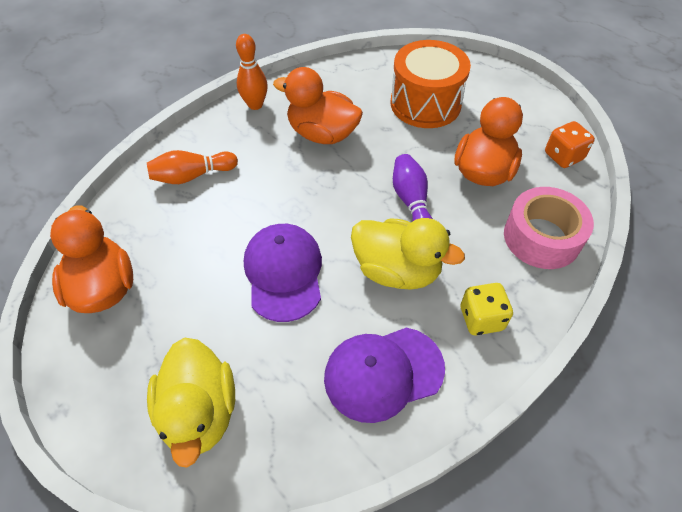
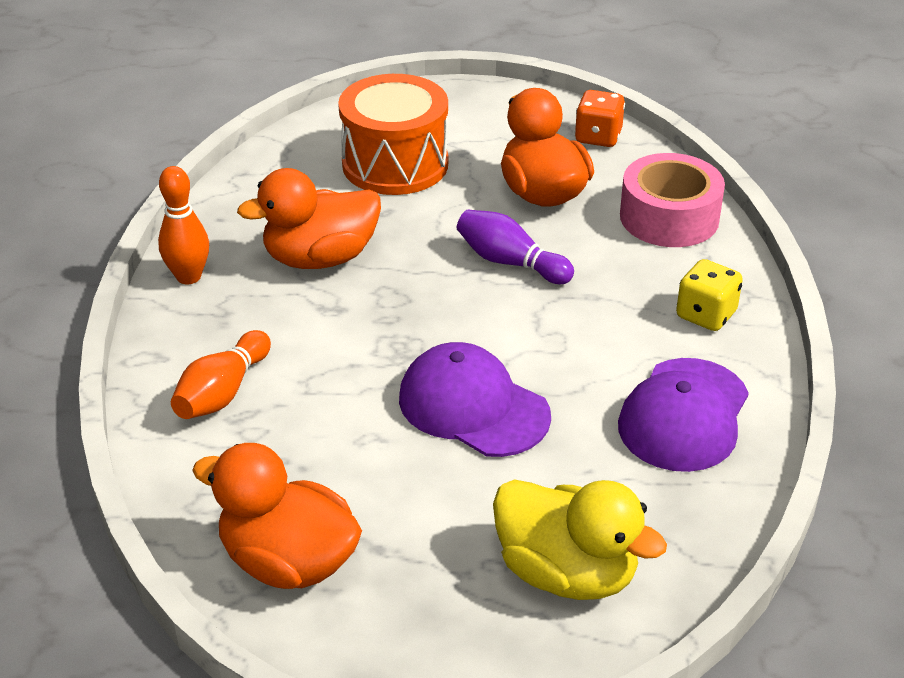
camera: 45 degrees left, 15 degrees down
(397, 270) = (580, 328): yellow duck -> none

